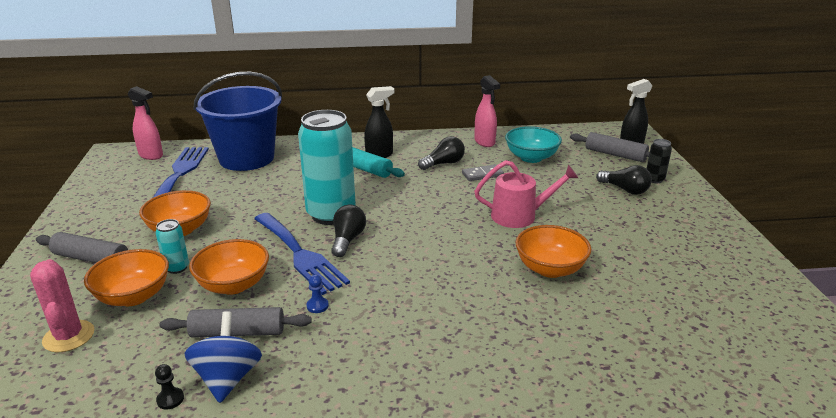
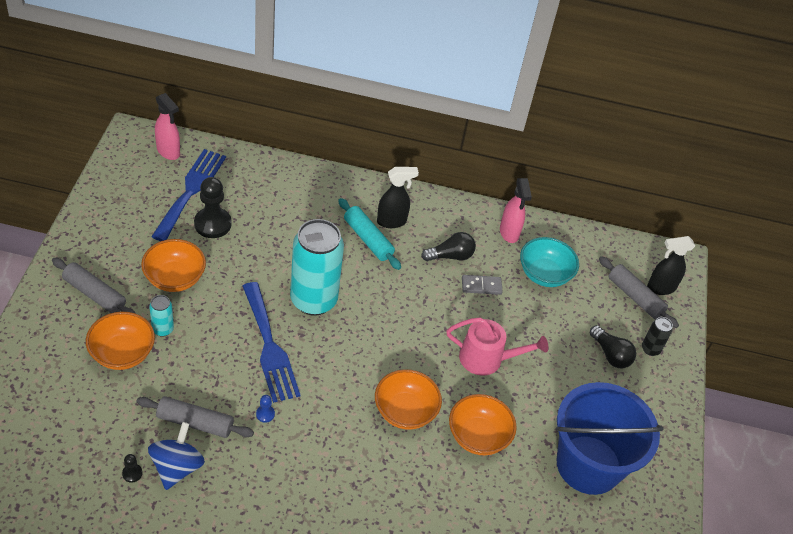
camera: 10 degrees right, 20 degrees up
(68, 336) = (68, 383): pink cactus -> none
(209, 188) = (212, 224): none -> black pawn
(233, 285) = (204, 366): orange bowl -> orange bowl (405, 411)
(246, 158) = (259, 186): blue bucket -> blue bucket (588, 464)
(347, 240) = (316, 340): black light bulb -> none

